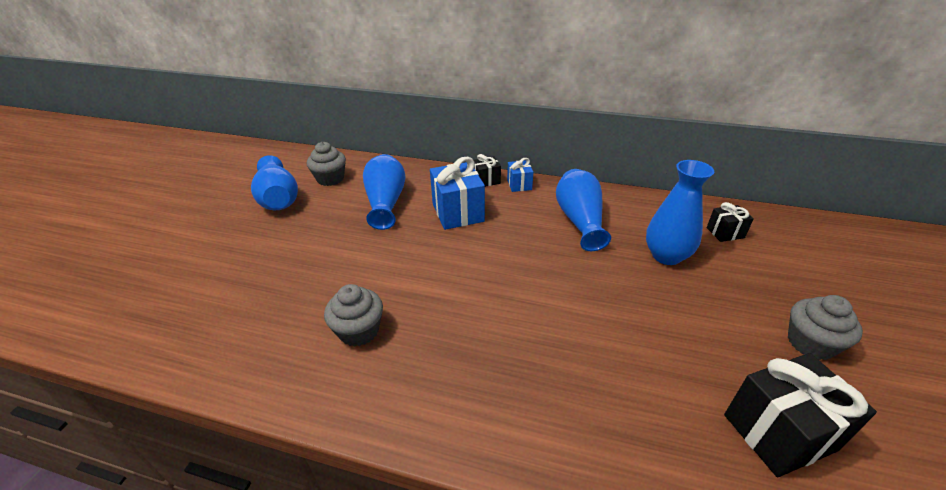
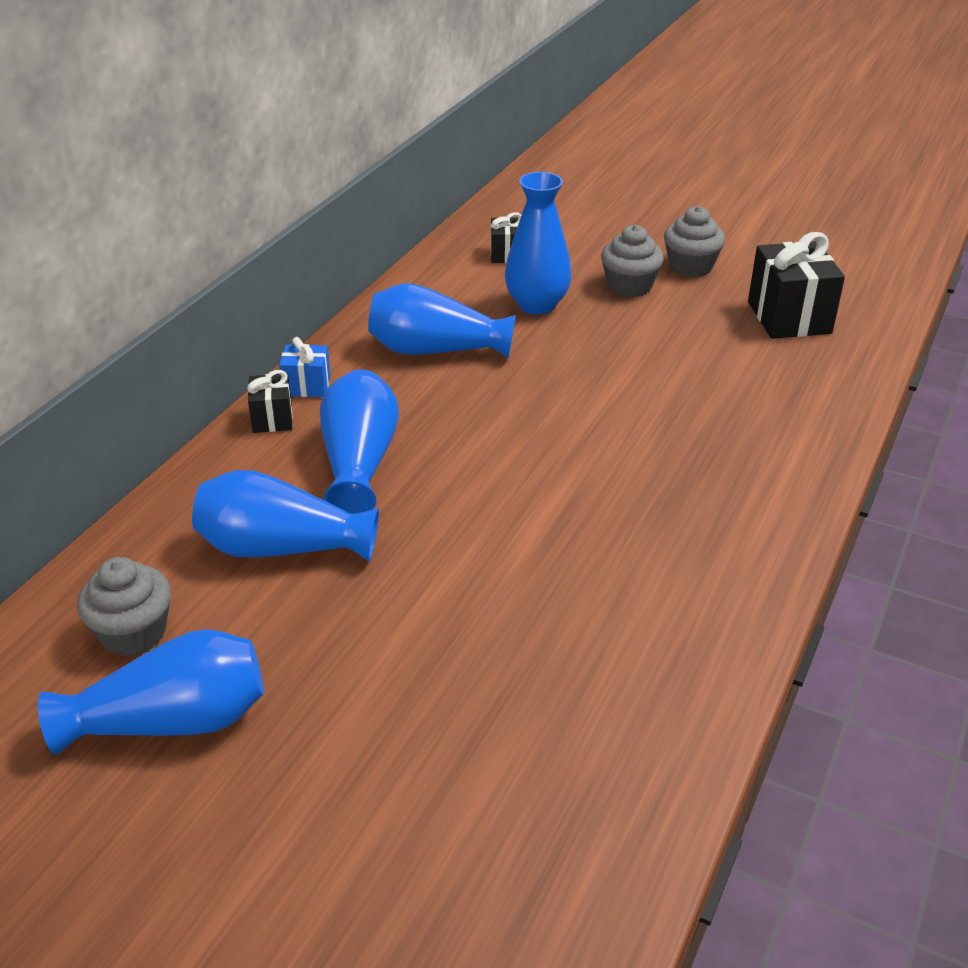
camera: 80 degrees left, 0 degrees up
(359, 331) = (621, 585): grey cupcake -> grey cupcake (629, 286)
(458, 212) = (359, 462): blue gift -> blue vase

